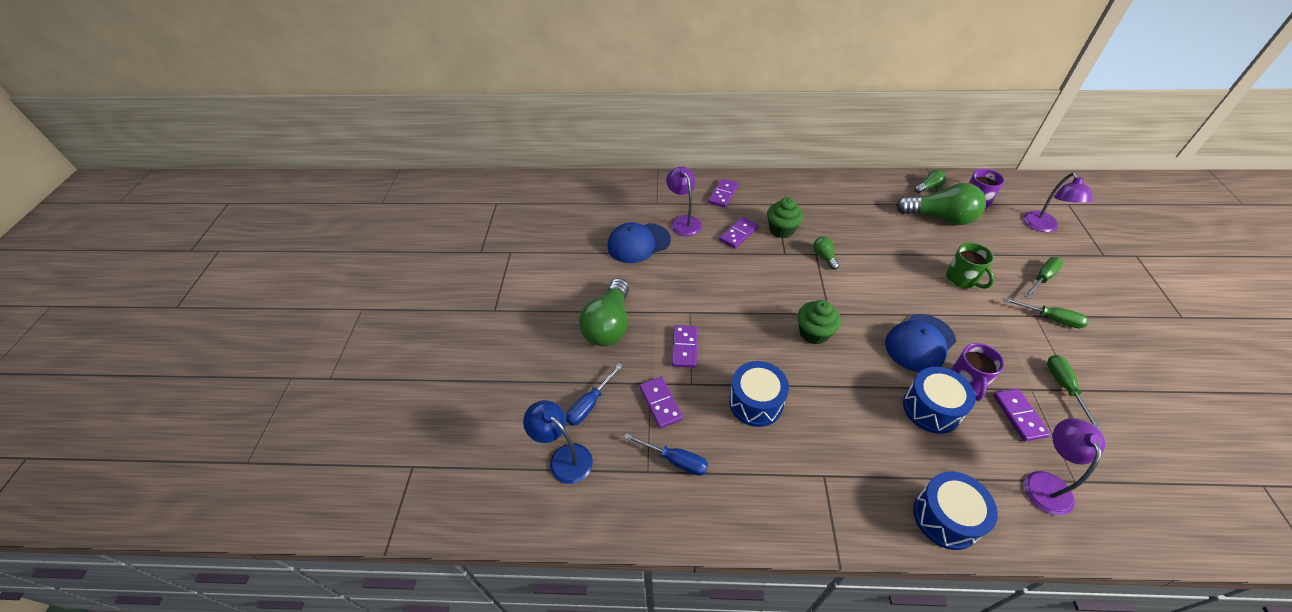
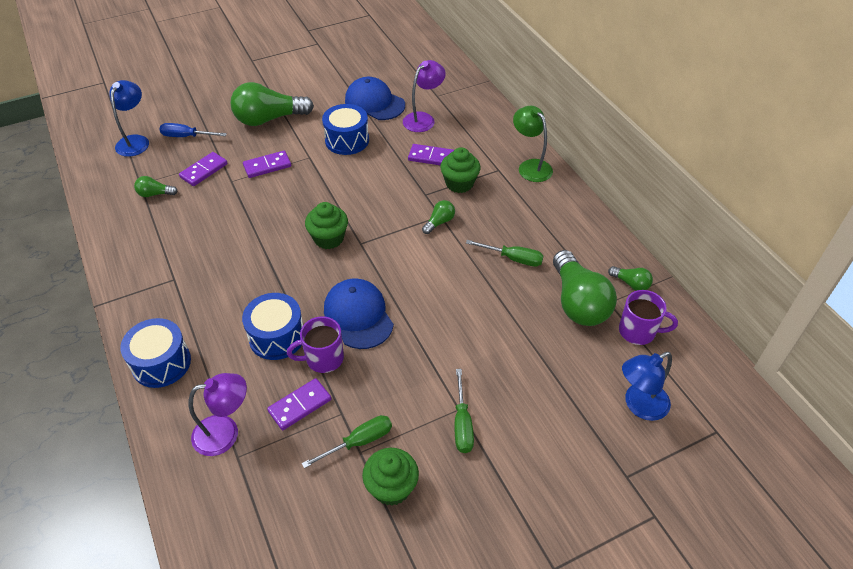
camera: 60 degrees right, 0 degrees up
(675, 460) = (155, 194): blue screwdriver -> green light bulb
(723, 194) = (483, 131): purple domino -> none
(756, 402) = (229, 222): blue drum -> blue drum (347, 140)
(781, 186) = (530, 166): none -> green lamp
(920, 343) = (358, 315): blue cap -> blue cap turned 45 degrees clockwise
(962, 279) = (478, 336): green mug -> none
(1042, 278) = (531, 411): green screwdriver -> green screwdriver (513, 258)
(1043, 227) = (639, 405): purple lamp -> blue lamp
(1112, 381) = (391, 487): none -> green cupcake

